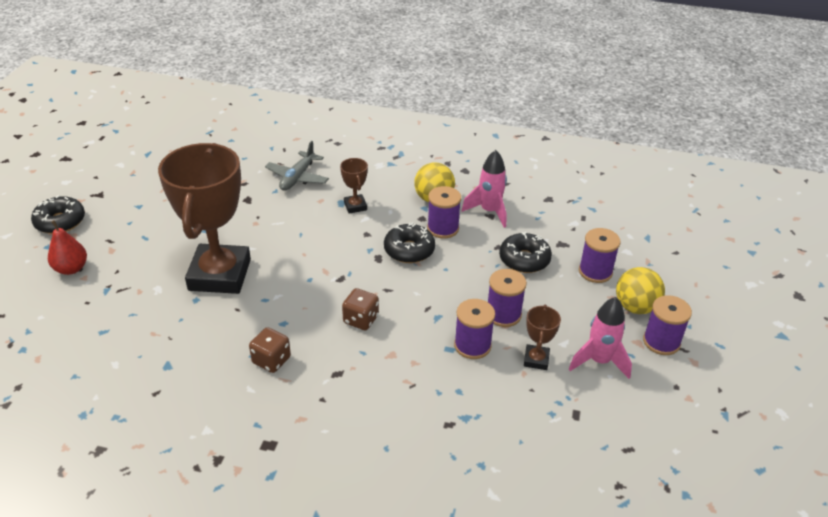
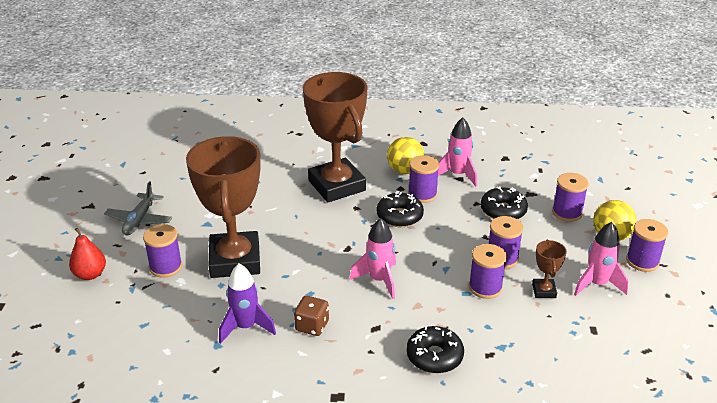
camera: 10 degrees left, 5 degrees down
(60, 222) = (62, 234): black donut -> black donut (434, 356)
(148, 271) = (166, 267): none -> purple spool
(203, 350) = (246, 327): none -> purple rocket
(297, 177) = (274, 168): grey plane -> grey plane (139, 220)
(355, 206) = (337, 185): brown trophy -> brown trophy, size x2.43
(361, 319) = (379, 280): brown dice -> pink rocket

